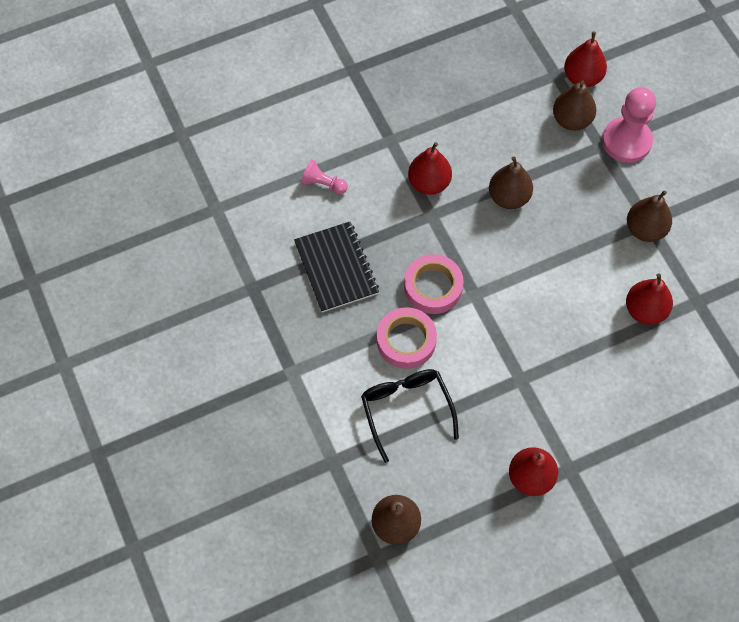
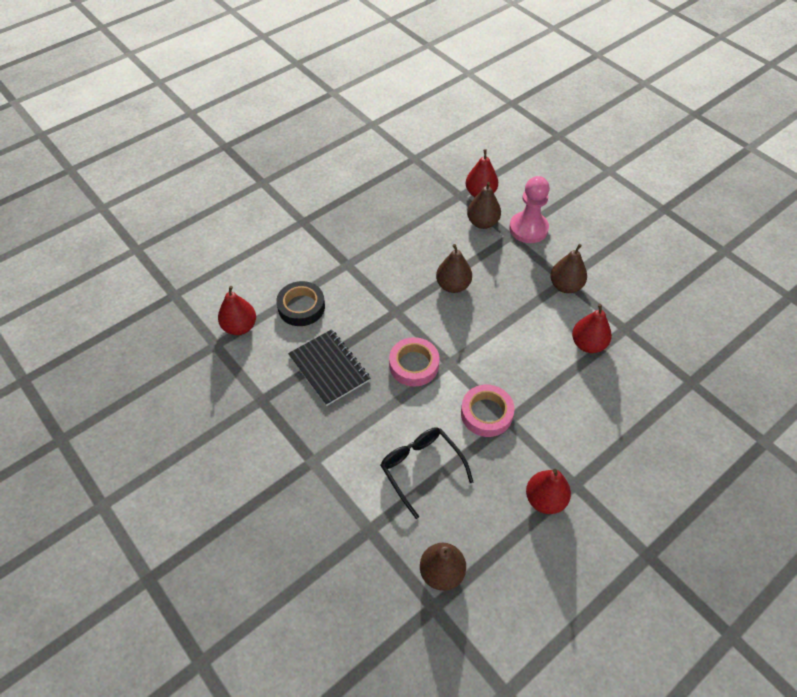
camera: 15 degrees left, 10 degrees down
(323, 184) = (301, 307): pink pawn -> black tape
(406, 341) = (404, 412): pink tape -> pink tape (486, 413)
(429, 183) = (387, 288): red pear -> red pear (240, 327)

